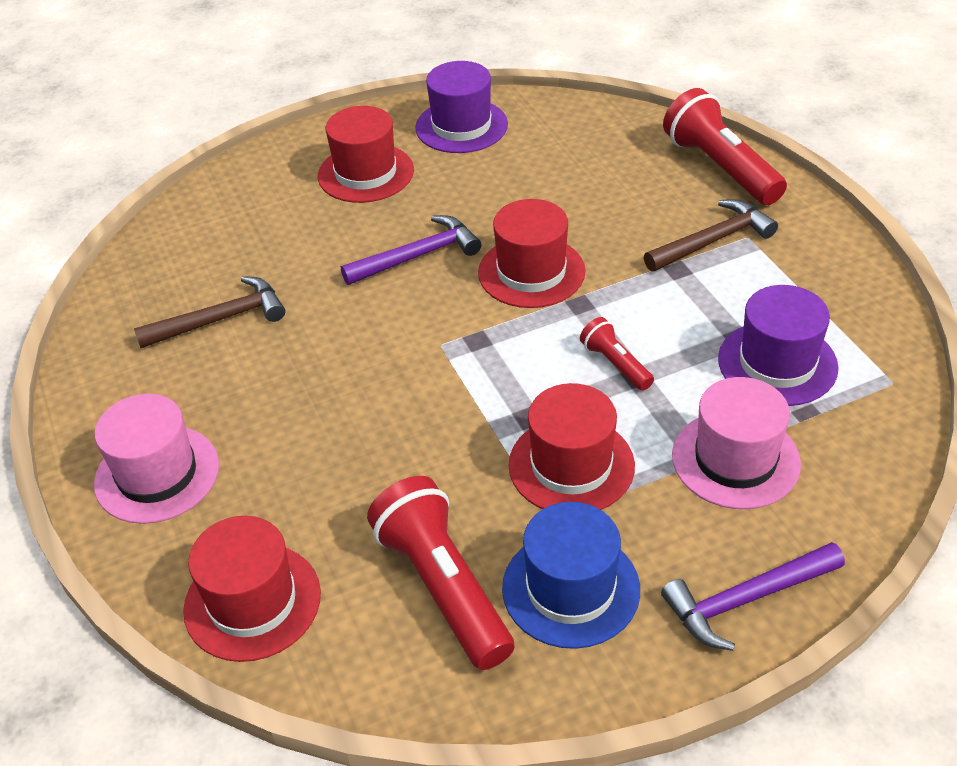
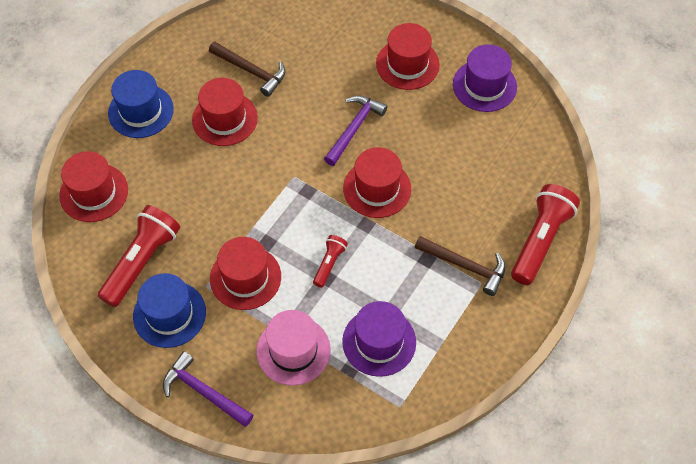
camera: 55 degrees right, 15 degrees up
(157, 474) = (141, 111): pink hat -> blue hat
(272, 379) = (225, 119): none -> red hat
(418, 256) = (354, 128): purple hammer -> purple hammer turned 90 degrees counterclockwise

